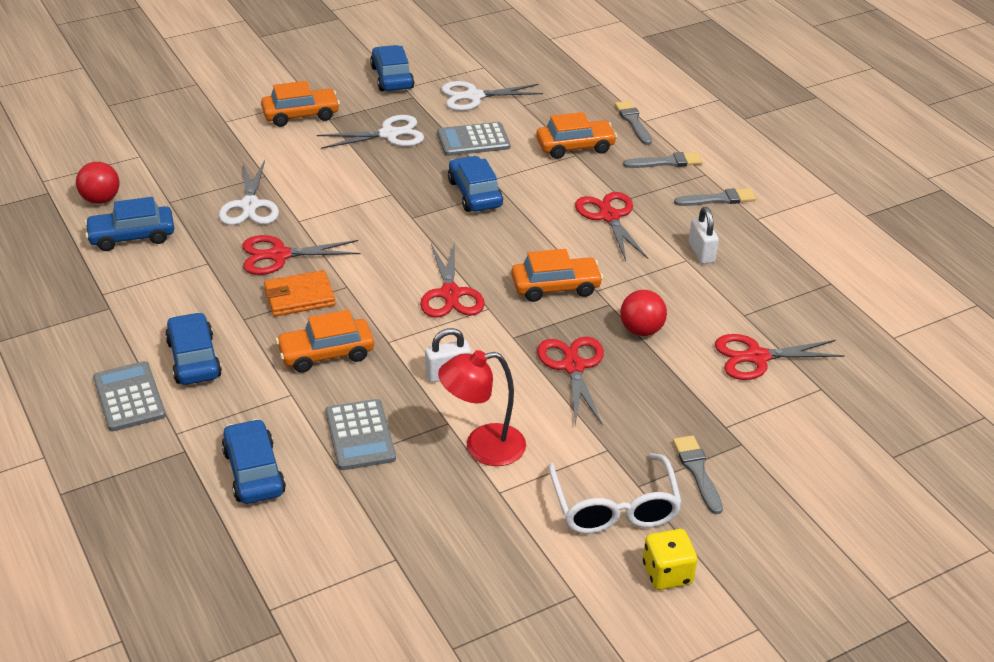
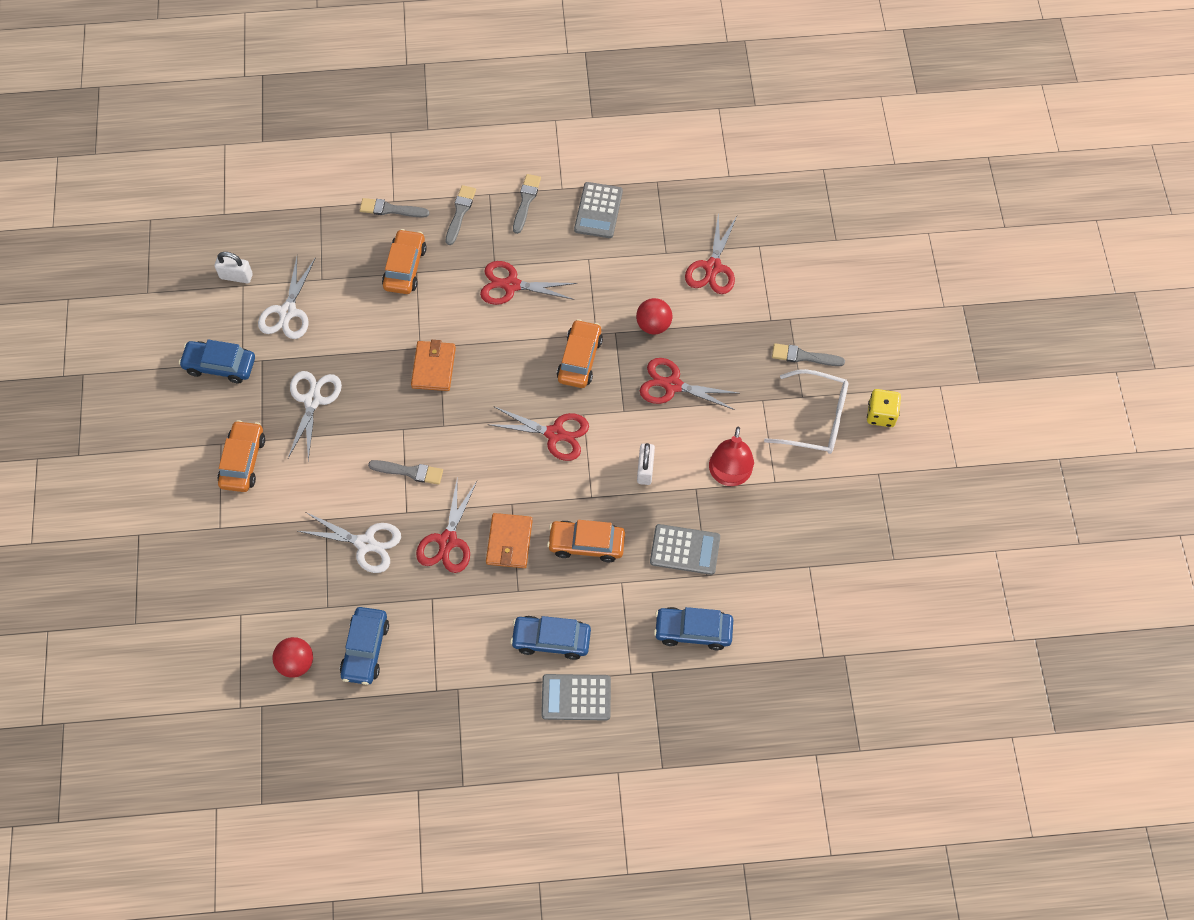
camera: 65 degrees left, 25 degrees up
(326, 354) = (586, 544): orange car -> orange car turned 90 degrees clockwise
(345, 210) = (409, 472): none -> grey brush
(473, 140) = (356, 339): grey calculator -> grey calculator (598, 210)
(474, 193) = (433, 367): blue car -> orange wallet
(701, 253) = (585, 245): white padlock -> white padlock (236, 276)

